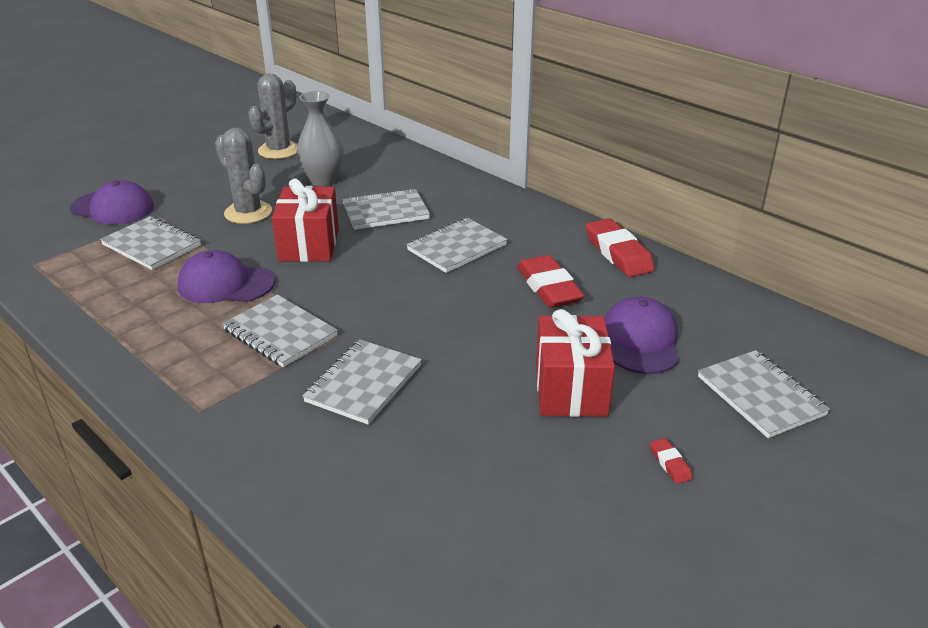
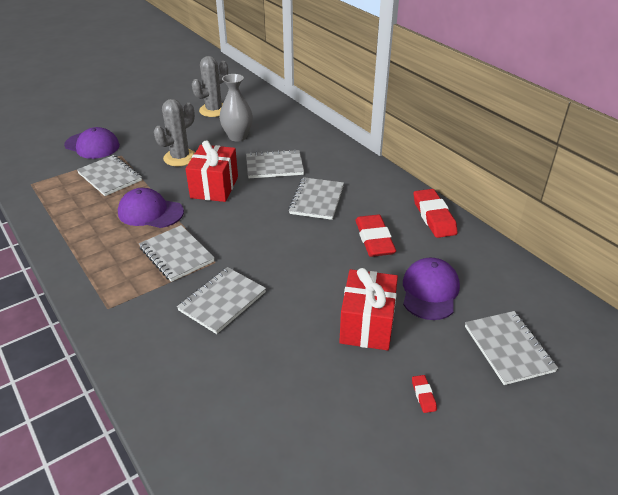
camera: 10 degrees right, 5 degrees up
(248, 213) = (180, 158): grey cactus -> grey cactus turned 75 degrees clockwise
(457, 248) = (317, 200): grey notebook -> grey notebook turned 45 degrees counterclockwise

